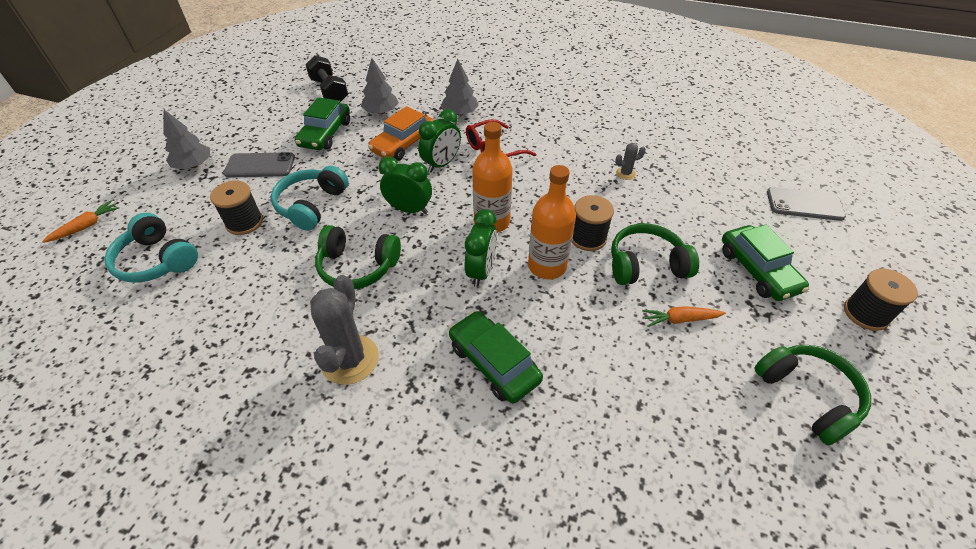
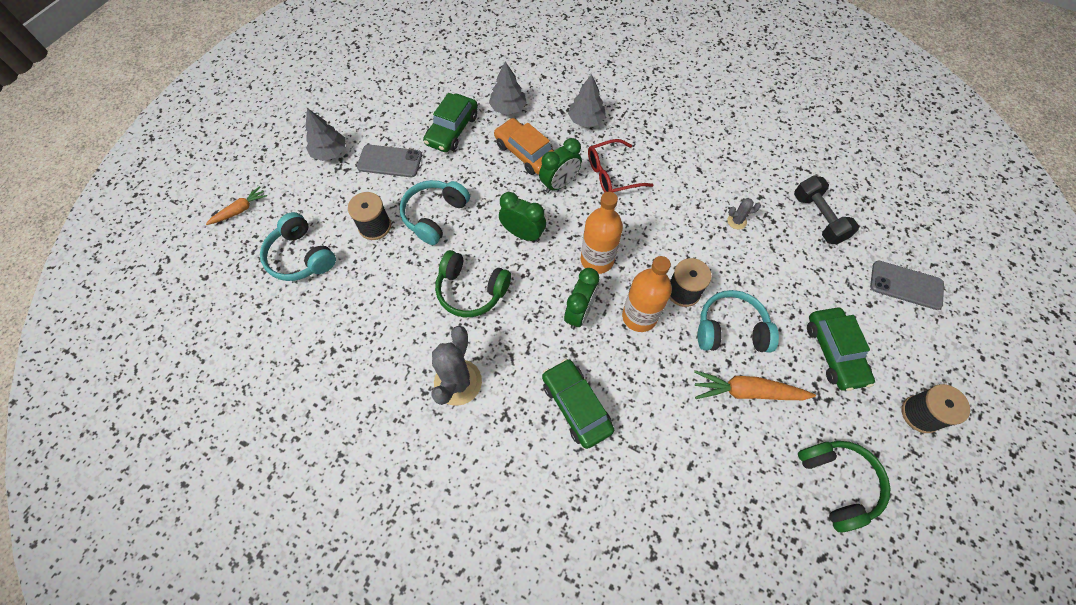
camera: 10 degrees right, 15 degrees up
(329, 91) = (459, 73): black dumbbell -> black dumbbell (818, 218)
(403, 144) = (526, 153): orange car -> orange car turned 90 degrees clockwise
(646, 265) = (730, 329): green headphones -> turquoise headphones
(680, 319) = (747, 391): orange carrot -> orange carrot, size x1.61

